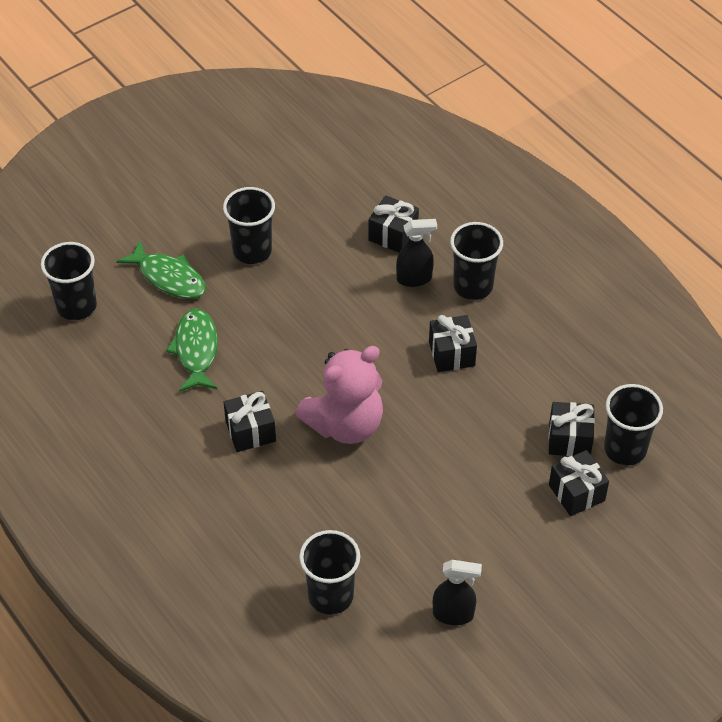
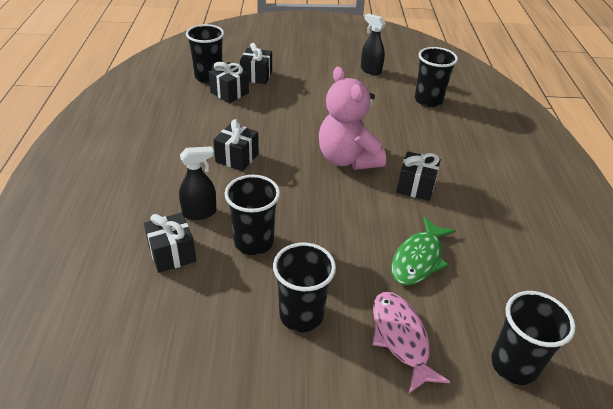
camera: 145 degrees left, 10 degrees down
(169, 277) = (401, 338): green fish -> pink fish
(345, 424) = (347, 159): pink teddy bear -> pink teddy bear turned 120 degrees counterclockwise
(414, 278) = (200, 213): black spray bottle -> black spray bottle turned 135 degrees clockwise
(473, 286) = (169, 185): black cup -> black cup (254, 242)

